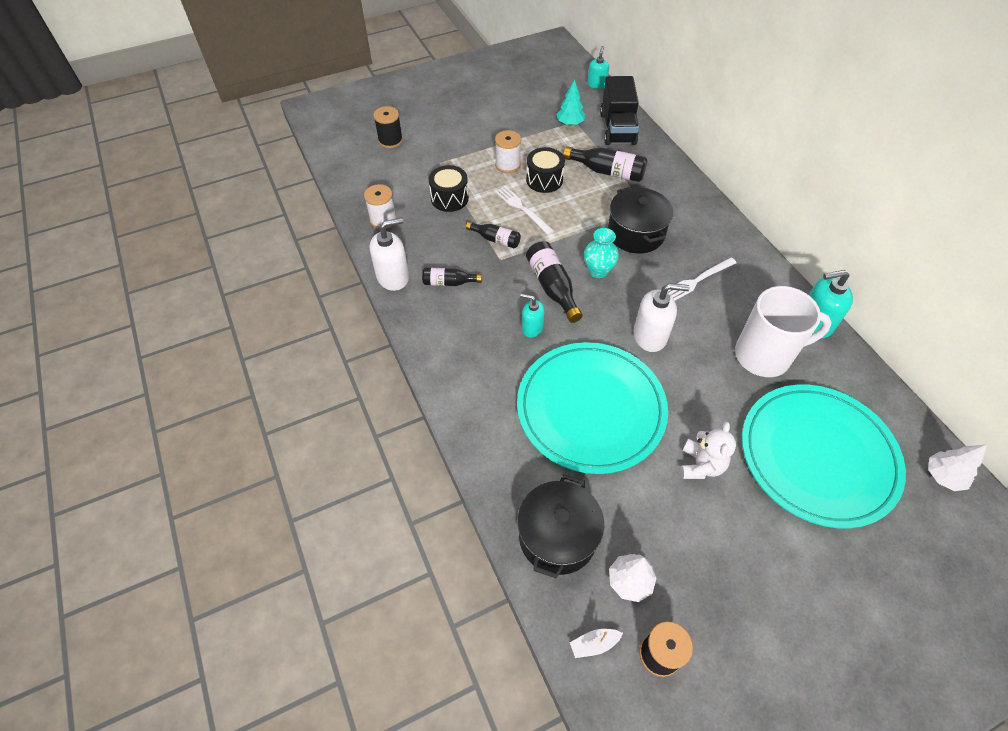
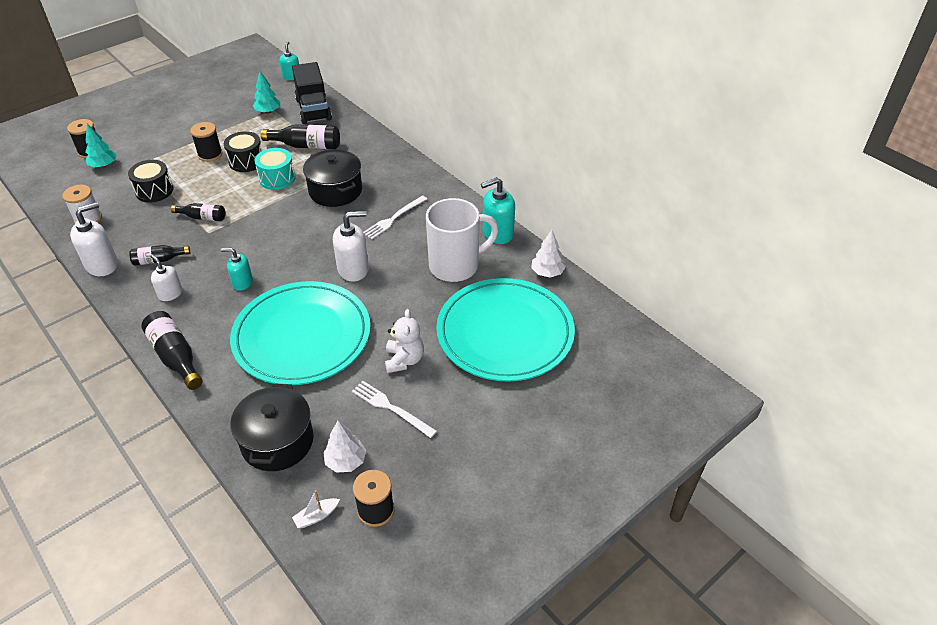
camera: 15 degrees left, 10 degrees down
(402, 159) = (104, 165): none -> turquoise tree
(458, 326) = (170, 294): none -> white soap dispenser
(507, 165) = (210, 154): white spool -> black spool
(522, 209) = (226, 188): white fork -> white fork (391, 408)
(552, 287) = (260, 247): black bottle -> black bottle (175, 357)
(575, 206) = (277, 178): none -> turquoise drum
(598, 271) = (302, 226): turquoise vase -> none
(943, 476) = (609, 327): white tree -> white tree (547, 273)

